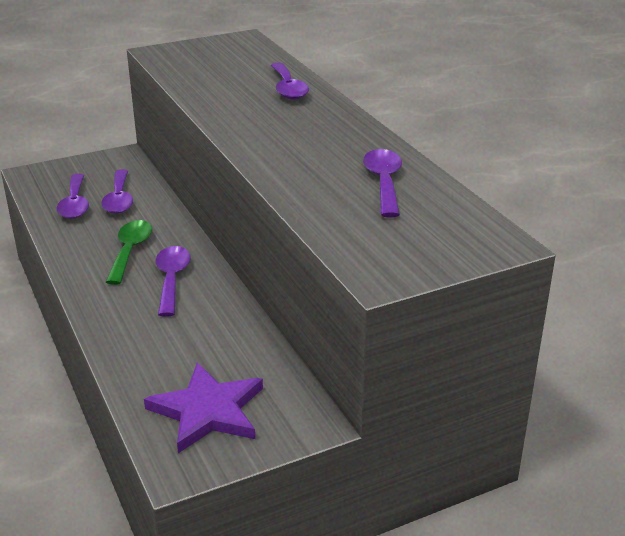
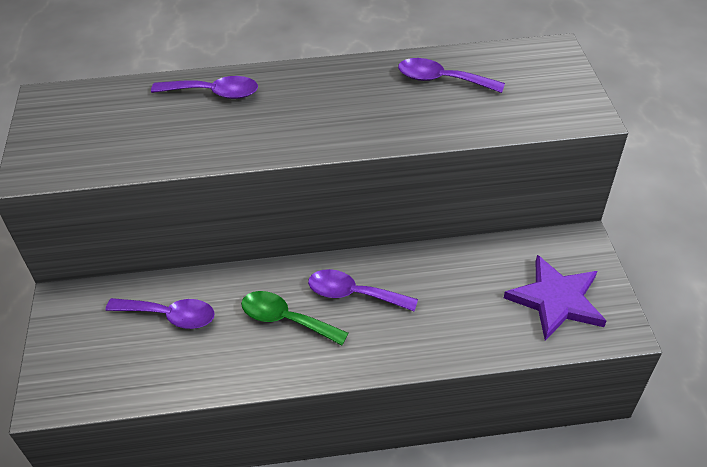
camera: 70 degrees left, 15 degrees up
(75, 204) = (156, 358): purple spoon -> none

